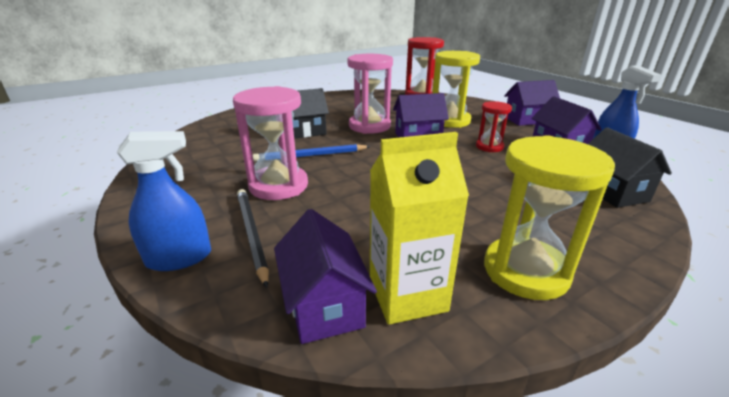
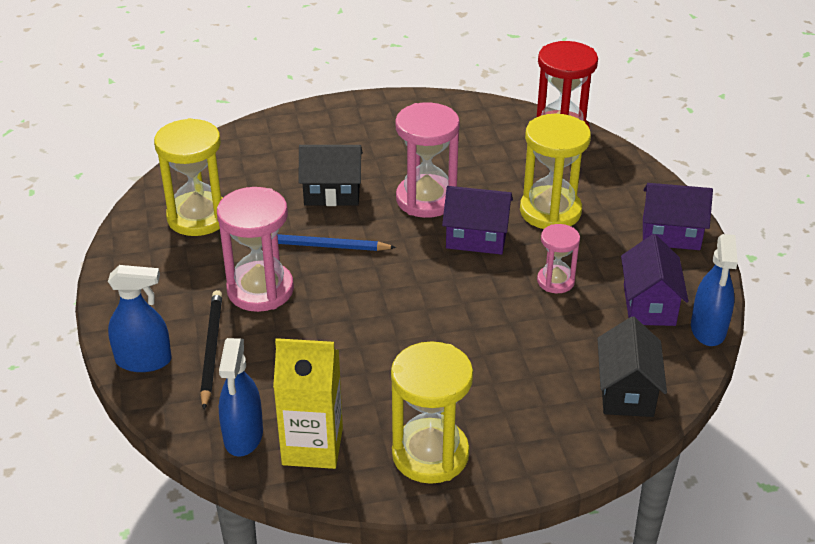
camera: 20 degrees right, 10 degrees up
(206, 155) = (198, 217): none -> yellow hourglass
(324, 304) = (243, 436): purple house -> blue spray bottle
(489, 147) = (555, 281): red hourglass -> pink hourglass

